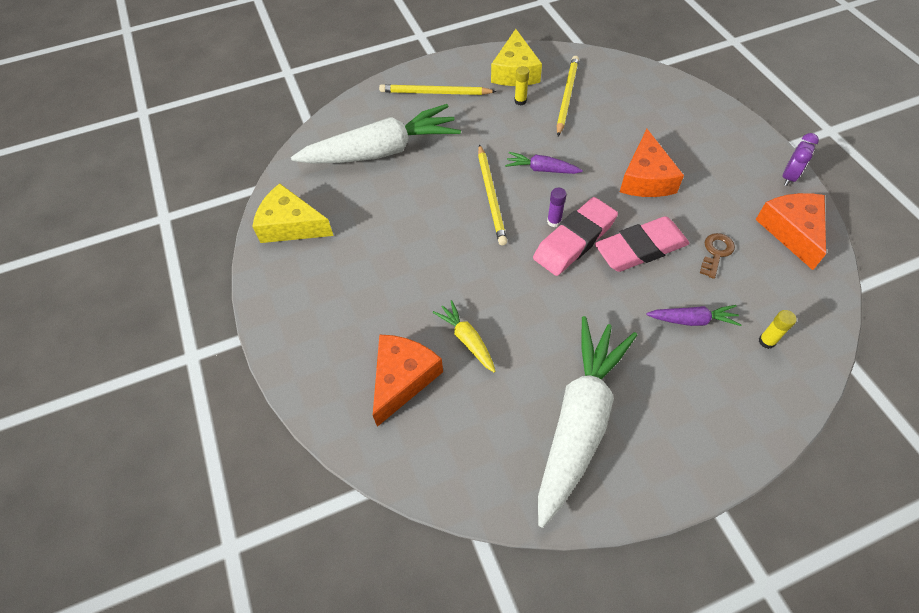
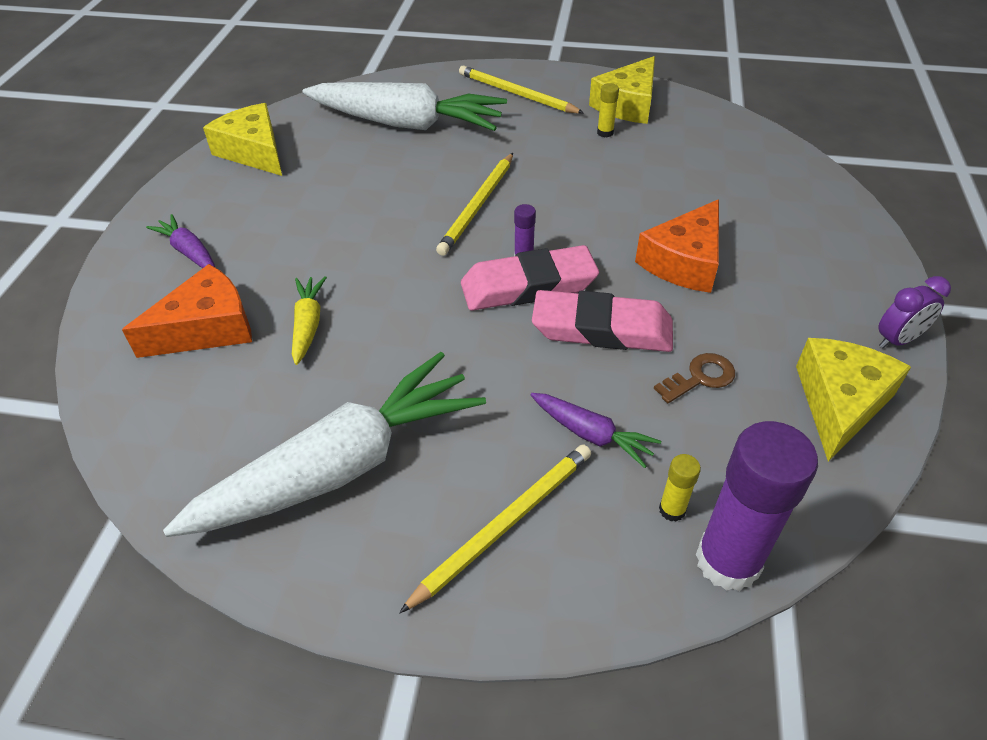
camera: 30 degrees right, 10 degrees down
(541, 169) = (562, 203): purple carrot -> purple carrot (189, 252)
(567, 96) = (666, 147): yellow pencil -> yellow pencil (504, 524)
(792, 231) = (839, 403): orange cheese -> yellow cheese
(813, 354) = (728, 561): none -> purple glue stick

